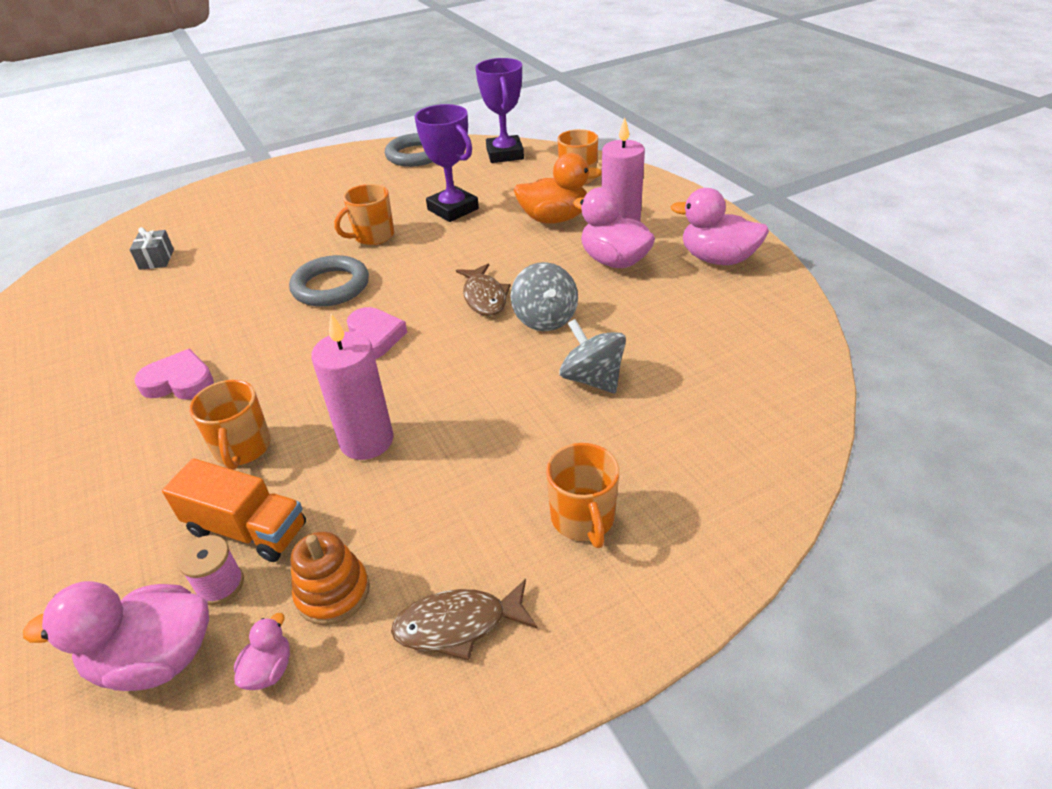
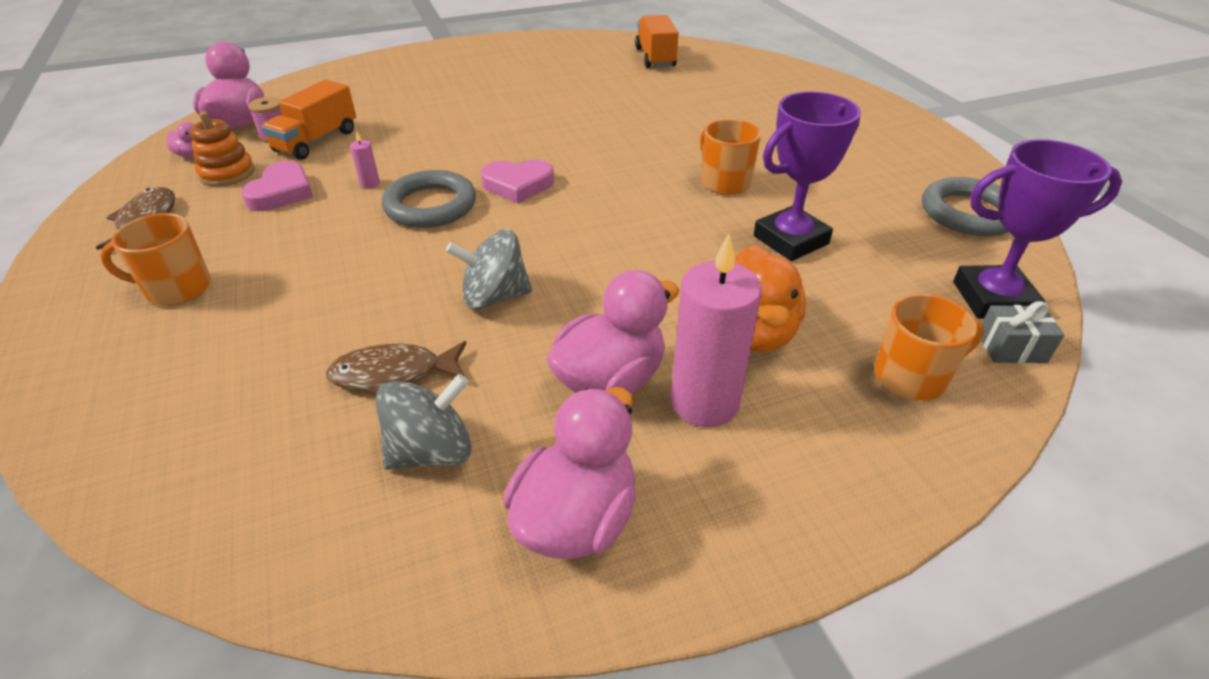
camera: 95 degrees right, 0 degrees up
(81, 291) = (655, 57): none -> orange truck
(156, 259) = (700, 79): grey gift -> grey gift (1011, 348)
(179, 382) = (504, 105): pink heart -> pink heart (281, 192)
(242, 448) = (403, 134): orange mug -> none
(331, 286) = (622, 161): grey ring -> grey ring (430, 205)
(367, 441) = (370, 183): pink candle -> pink candle, size x0.41
(484, 297) = (561, 254): brown fish -> brown fish (393, 375)
(592, 379) = (359, 320): grey spinning top -> grey spinning top (432, 451)

